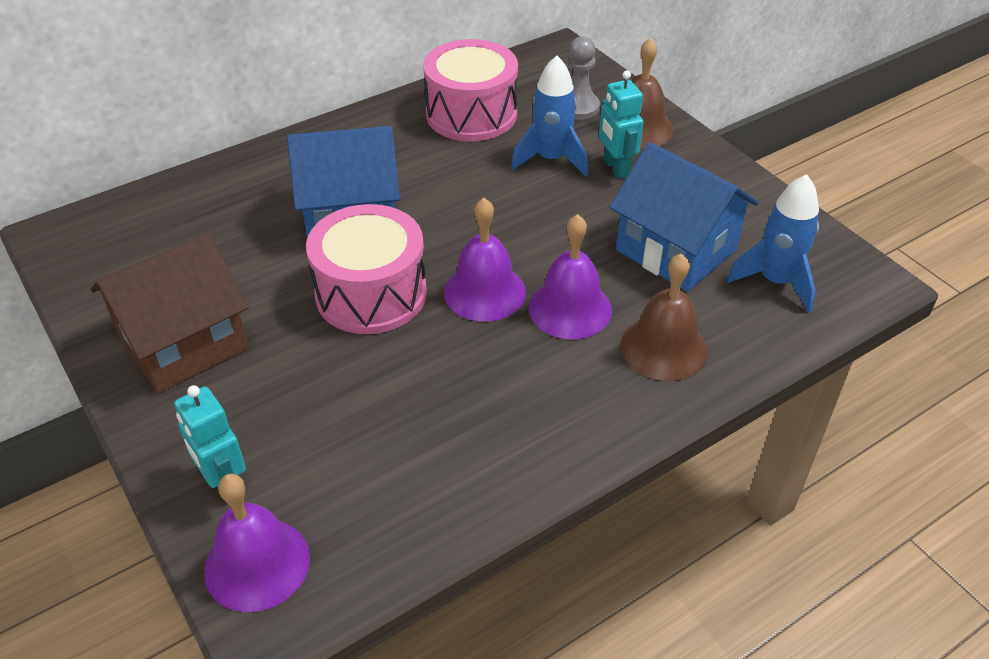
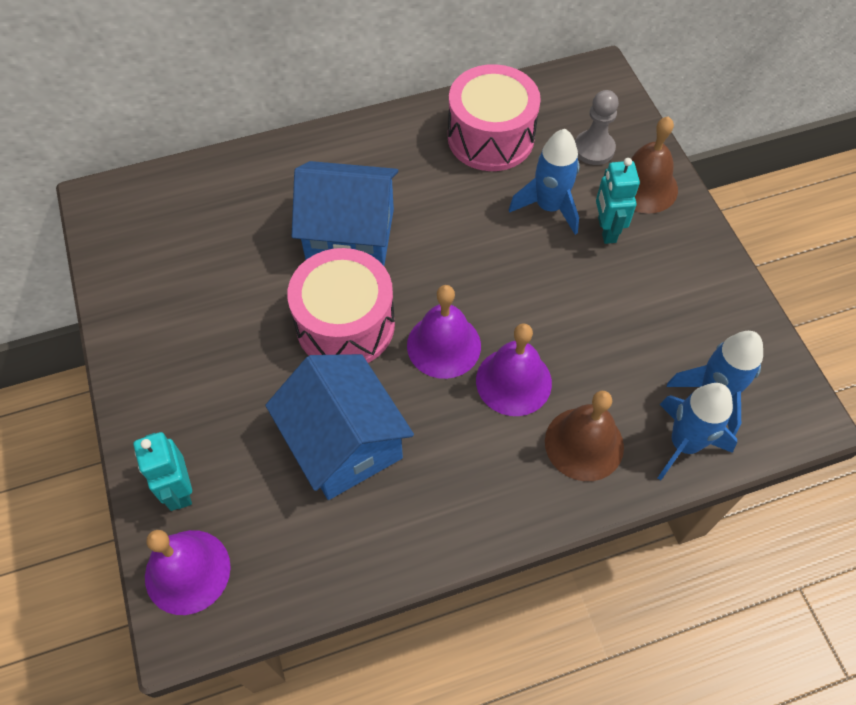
camera: 15 degrees right, 15 degrees up
(184, 343) = (179, 340): brown house -> none
(676, 250) = (631, 338): blue house -> blue house (344, 443)
(764, 327) = (684, 444): none -> blue rocket

